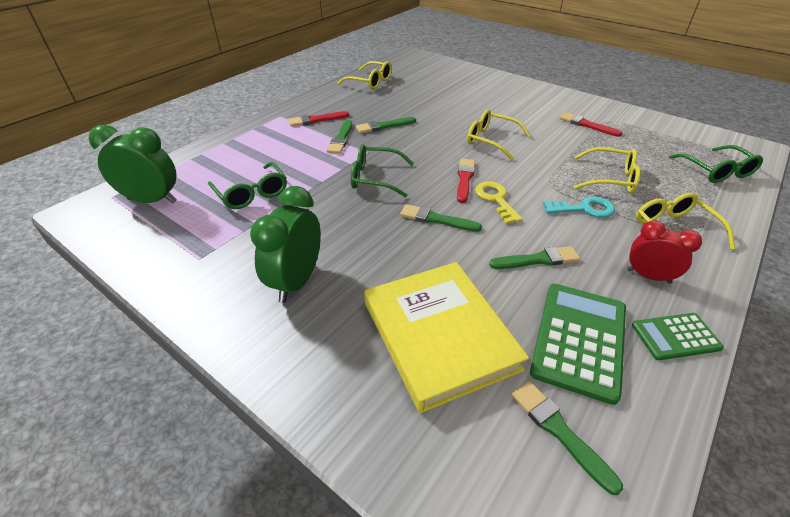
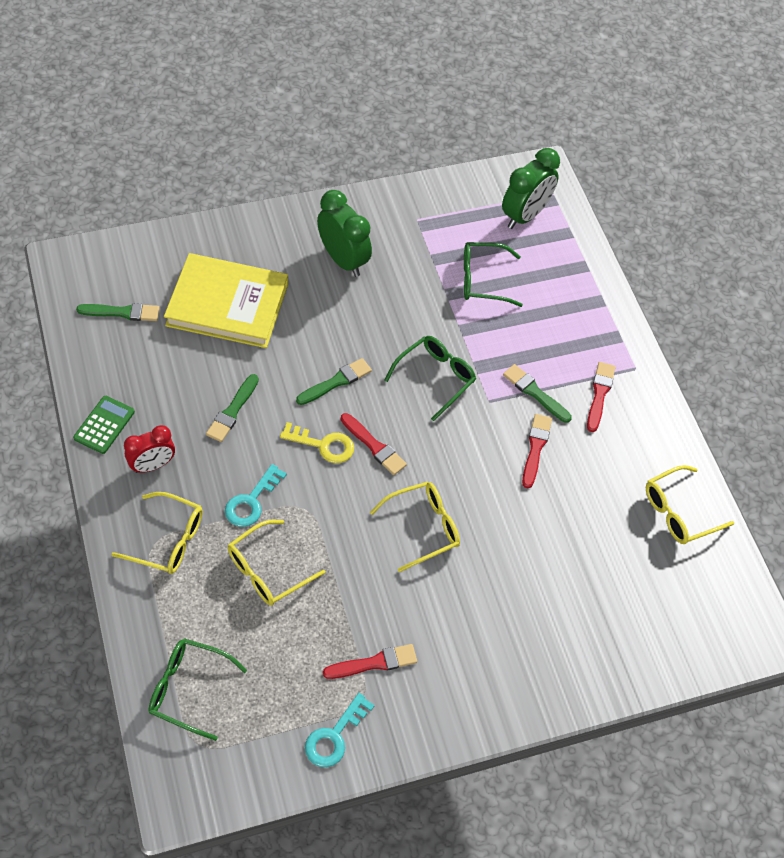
camera: 120 degrees right, 15 degrees up
(383, 126) = (535, 448): green brush -> red brush
(579, 339) = (154, 372): green calculator -> none
(637, 121) = (335, 736): none -> turquoise key

